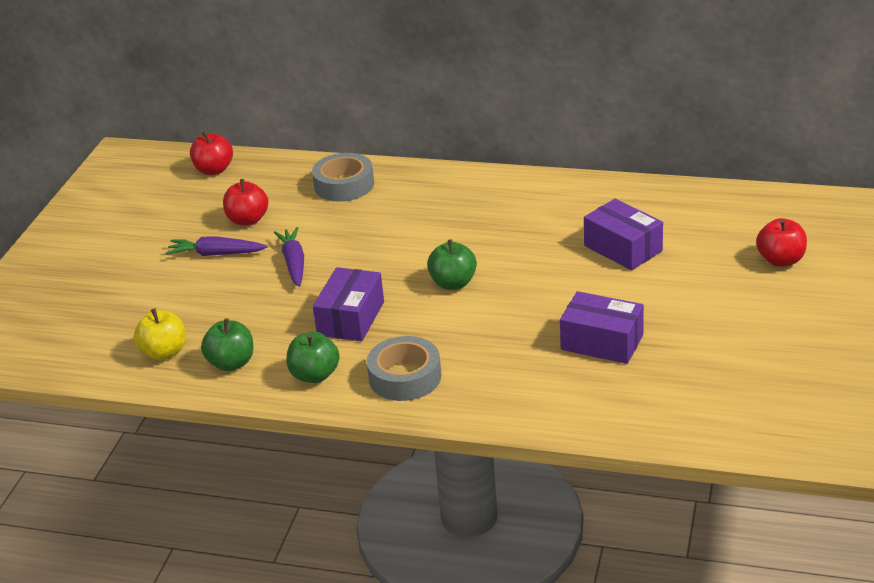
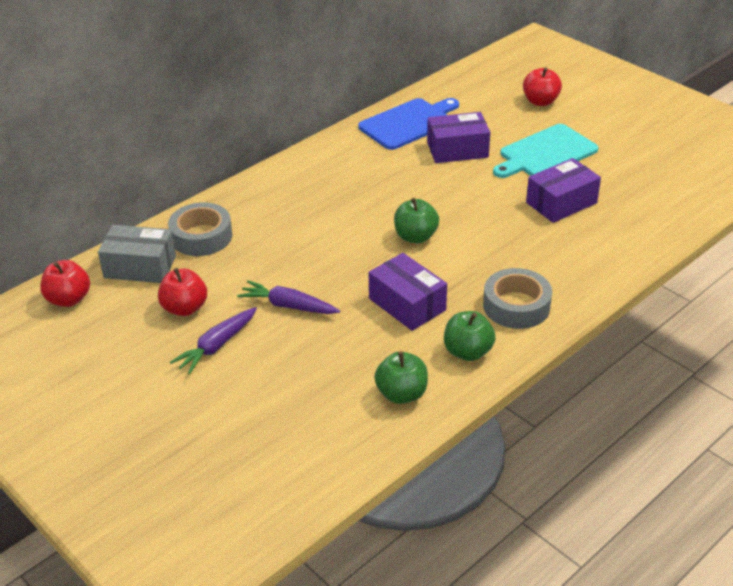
camera: 60 degrees left, 5 degrees up
(164, 352) = (341, 431): yellow apple -> none
(279, 178) = (140, 267): none -> grey box
(636, 204) = (409, 123): none -> blue cutting board
(682, 300) = (545, 153): none -> turquoise cutting board

